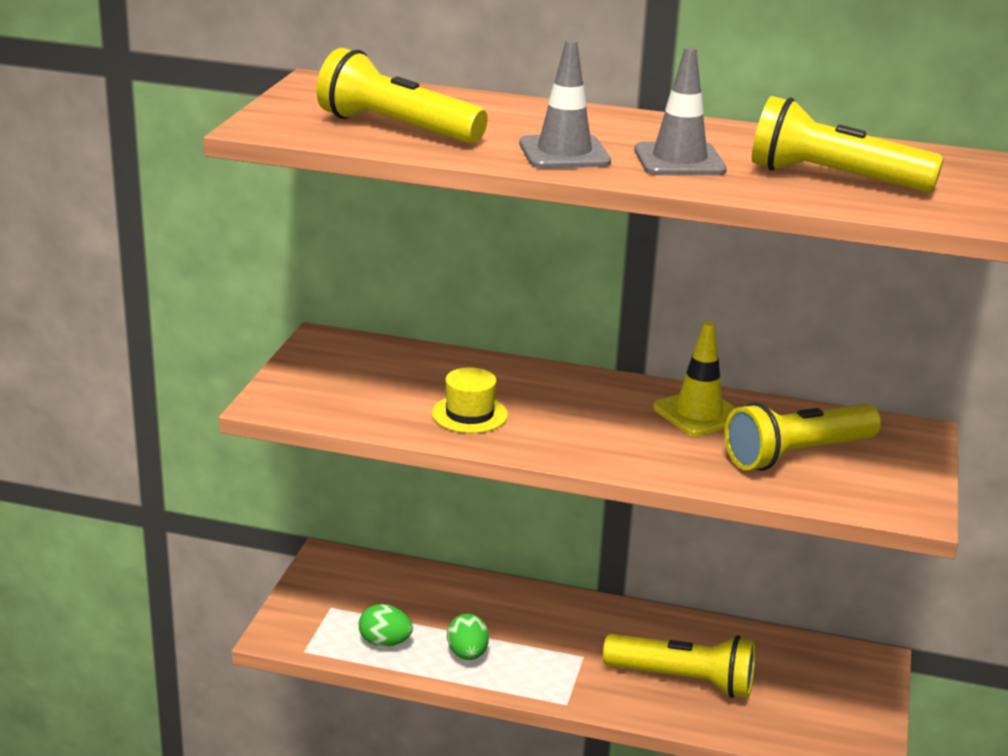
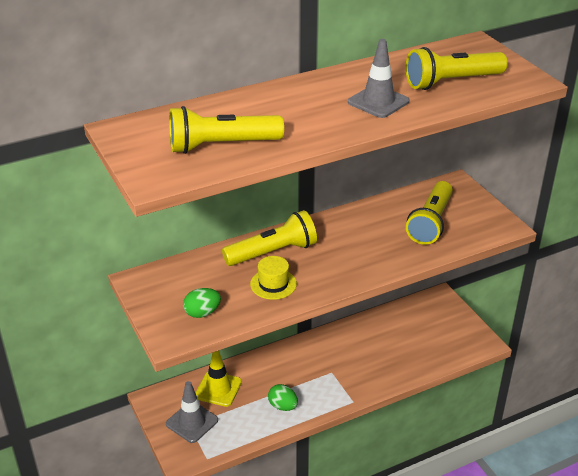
camera: 40 degrees left, 10 degrees up
(385, 642) = (239, 426): green egg -> green egg (202, 313)
(564, 153) = (325, 123): grey traffic cone -> grey traffic cone (192, 422)
(683, 680) = (383, 356): yellow flashlight -> yellow flashlight (272, 252)
(698, 413) = (366, 223): yellow traffic cone -> yellow traffic cone (218, 389)

